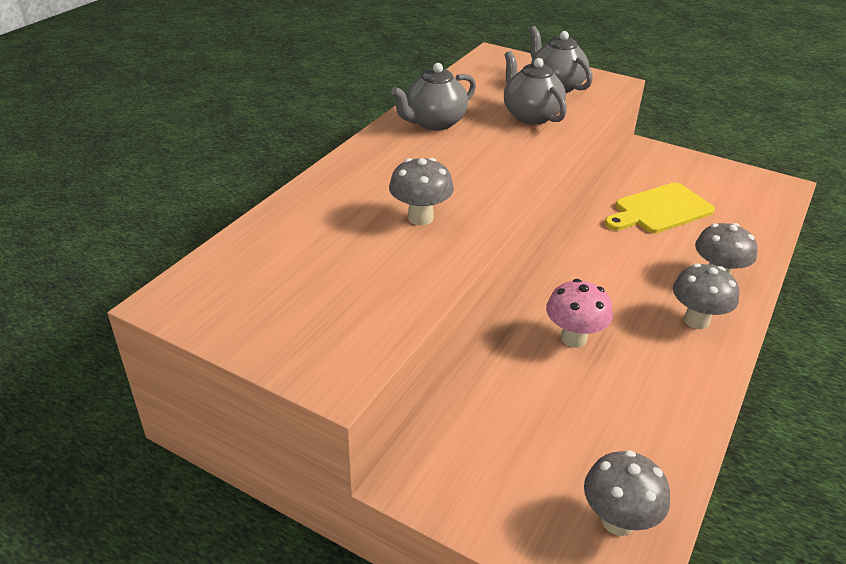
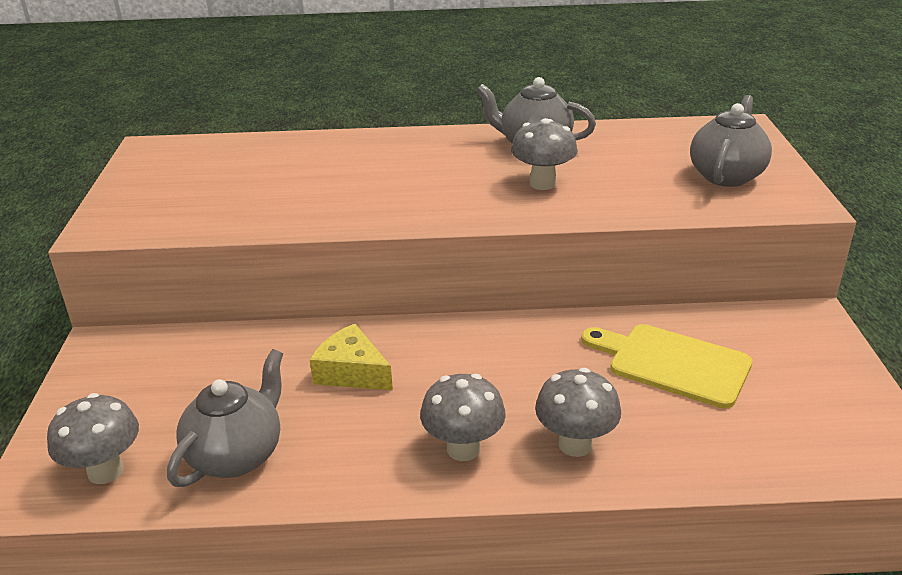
camera: 60 degrees right, 5 degrees down
(420, 218) = (352, 191): grey mushroom -> grey mushroom (542, 183)
(530, 116) = (628, 182): grey teapot -> grey teapot (237, 455)
(573, 338) = (351, 372): pink mushroom -> yellow cheese

